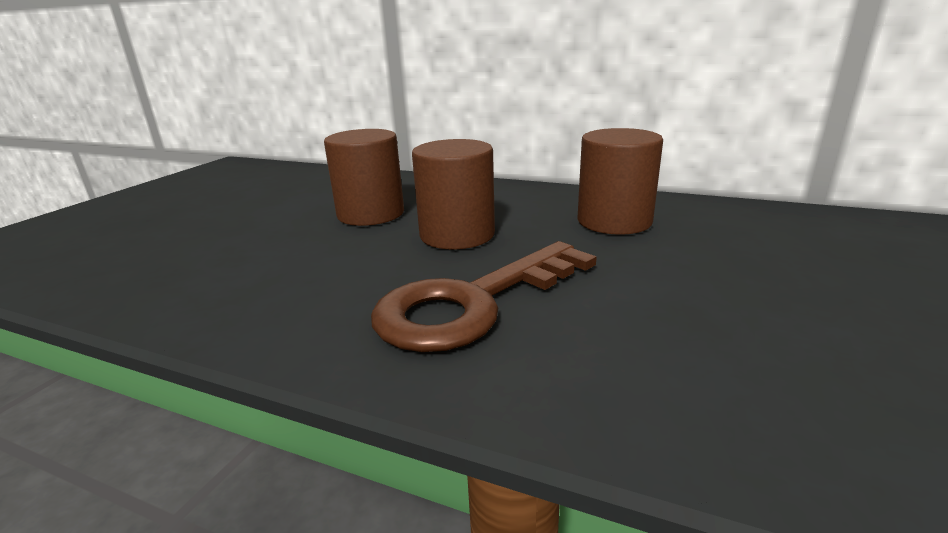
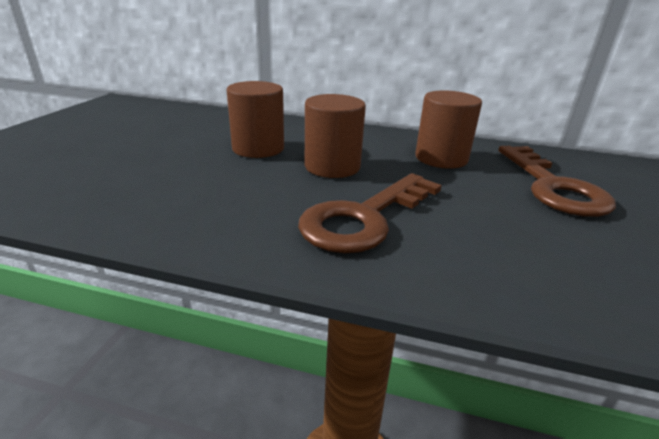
camera: 10 degrees left, 5 degrees up
(774, 258) = (553, 187): none -> brown key

